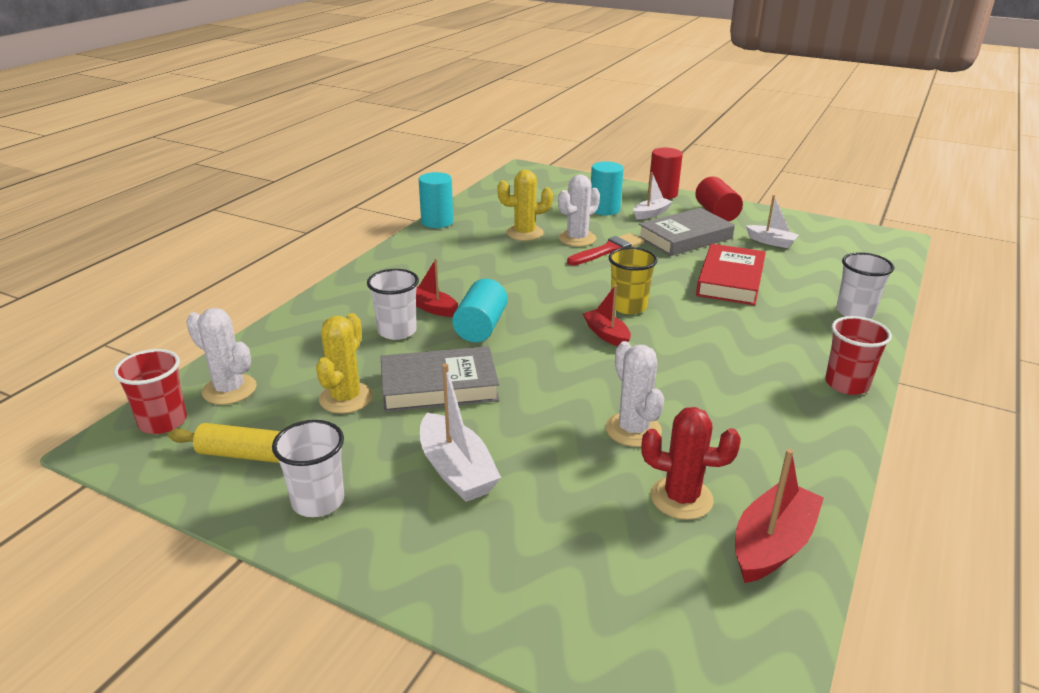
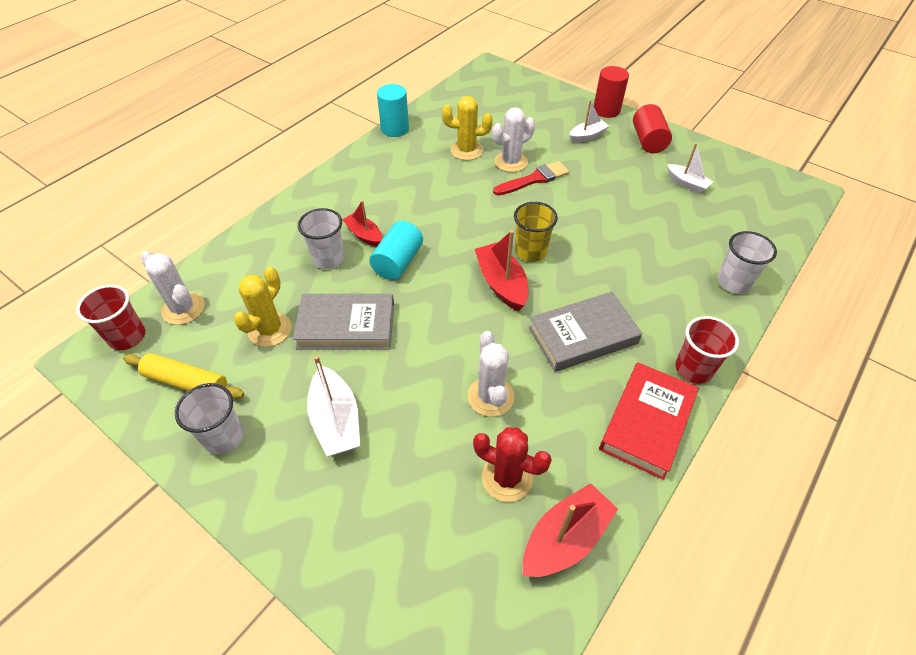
camera: 10 degrees right, 20 degrees up
(604, 209) = (546, 126): turquoise cylinder -> none
(606, 335) = (501, 283): red boat -> red boat, size x1.56
(685, 238) = (608, 170): grey book -> grey book (583, 335)
(730, 280) = (632, 229): red book -> red book (647, 422)

